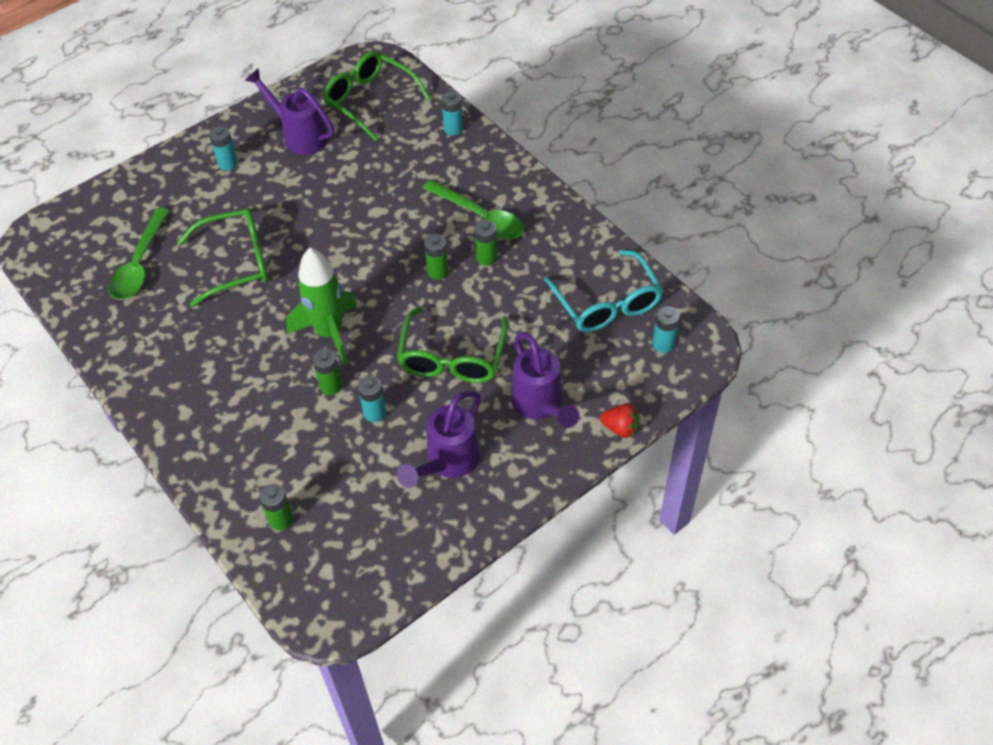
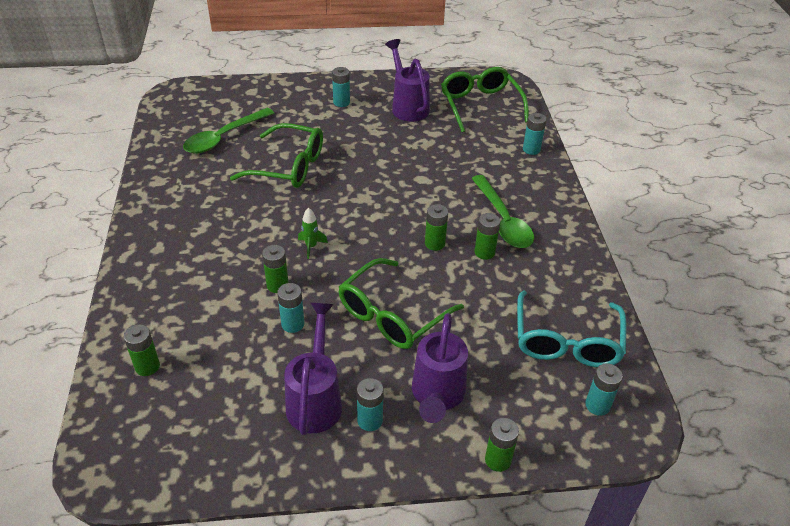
camera: 30 degrees right, 10 degrees down
(329, 333) = (311, 246): green rocket -> green rocket, size x0.42
(447, 463) = (315, 399): purple watering can -> purple watering can turned 120 degrees clockwise
(503, 454) = (370, 420): none -> turquoise battery
(620, 428) = (498, 460): red strawberry -> green battery

